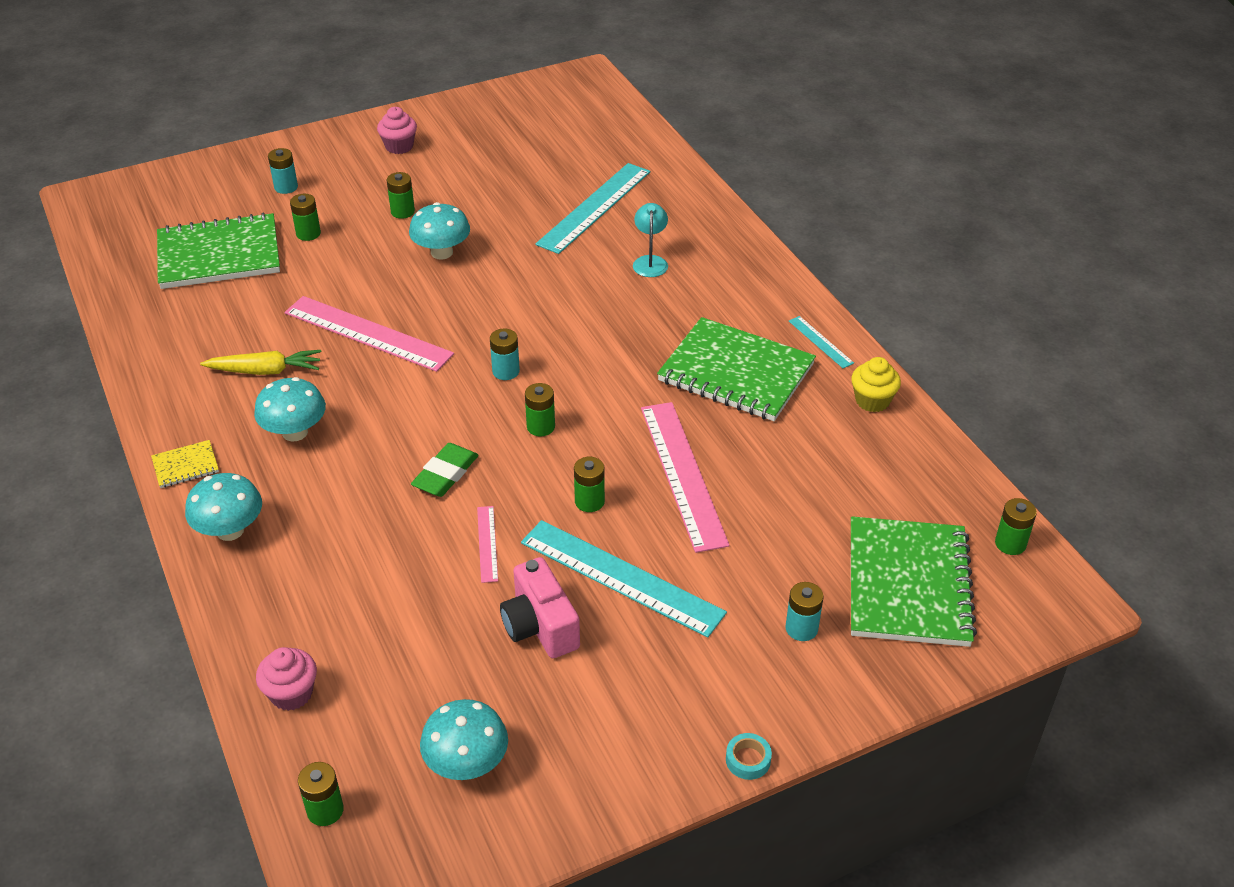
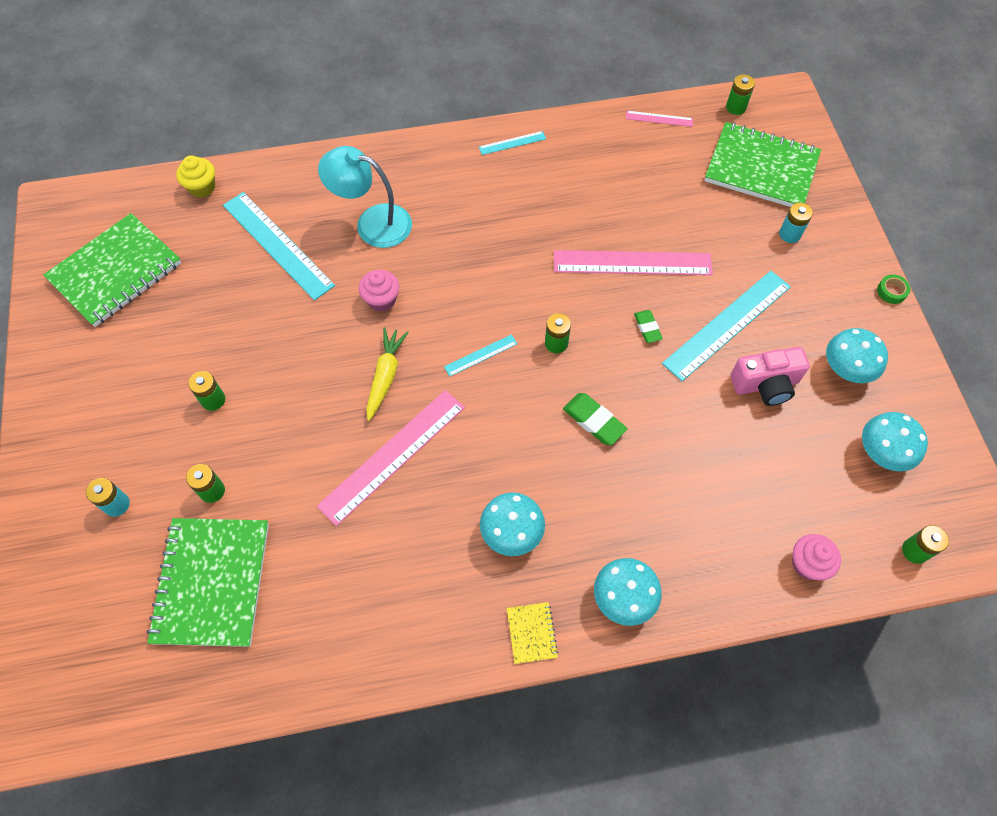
camera: 75 degrees left, 20 degrees up
(265, 371) = (418, 551): yellow carrot -> yellow carrot (385, 376)
(399, 146) = (95, 386): pink cupcake -> pink cupcake (381, 300)
(442, 252) = (294, 376): turquoise mushroom -> turquoise mushroom (846, 369)
(487, 543) = (677, 404): pink ruler -> pink ruler (659, 118)
(506, 371) = (481, 355): turquoise battery -> turquoise ruler
(589, 501) = (647, 328): green battery -> green eraser
(650, 261) = (372, 223): turquoise lamp -> turquoise lamp, size x1.77
(736, 373) = (531, 202): green notebook -> green notebook (115, 272)
(748, 760) = (891, 291): turquoise tape -> green tape
(872, 401) = (585, 133): yellow cupcake -> yellow cupcake (202, 187)

